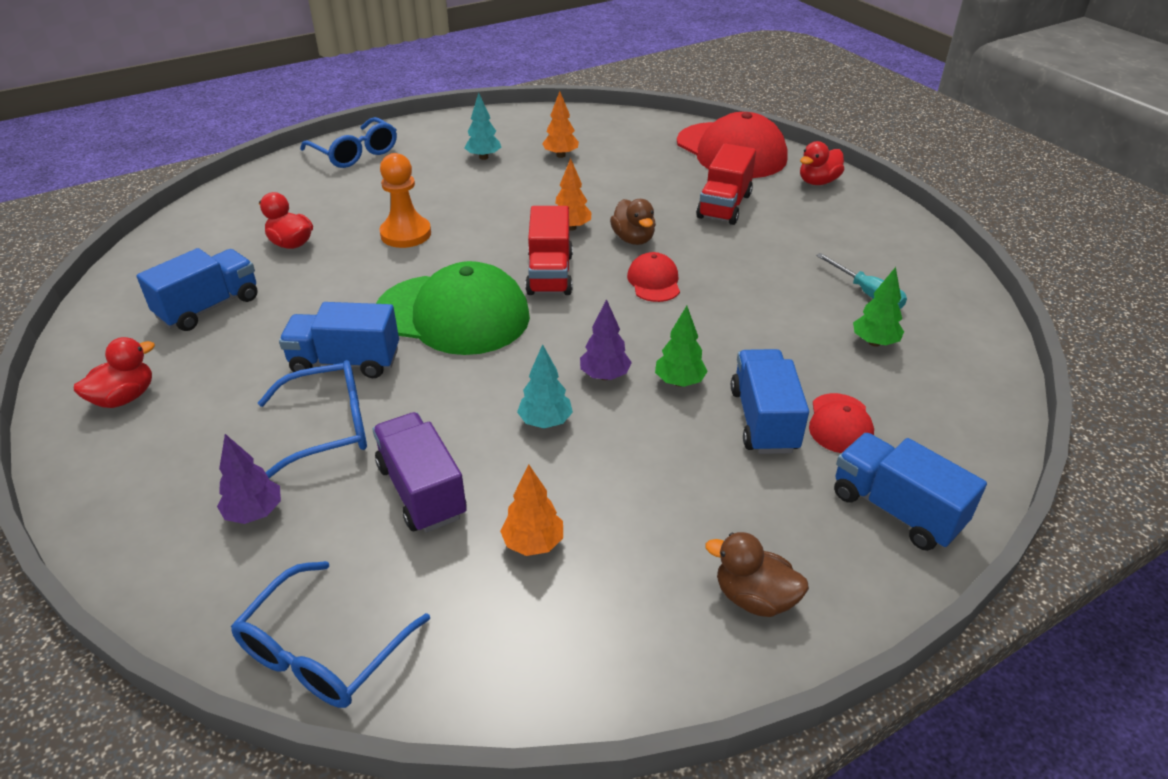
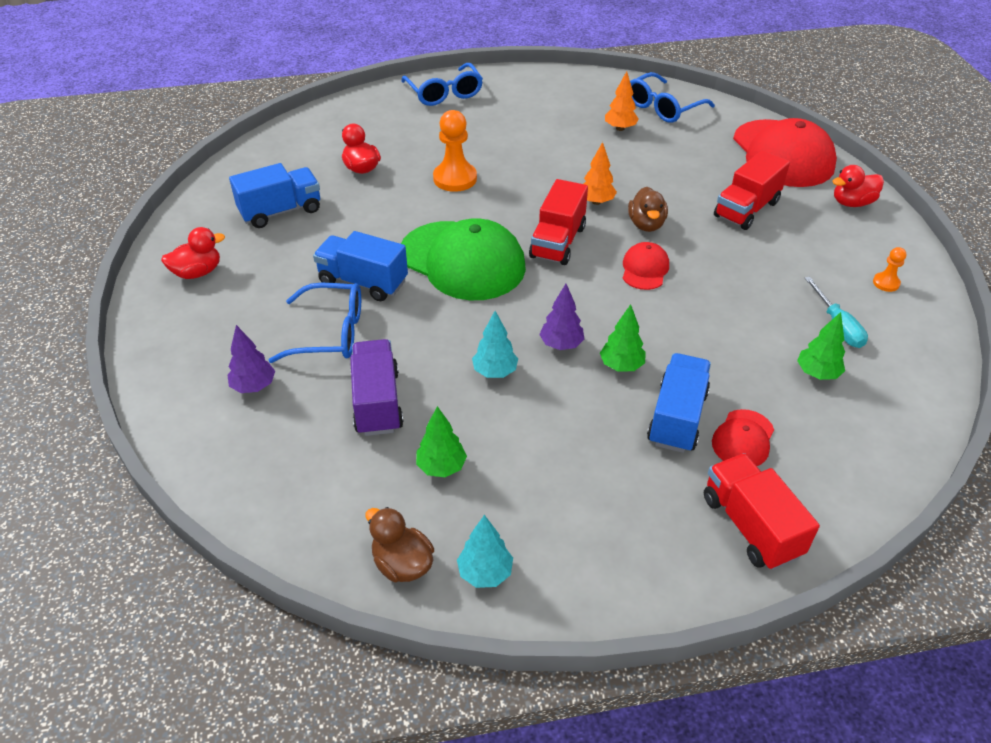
camera: 20 degrees right, 5 degrees up
(322, 652) = (261, 502): blue glasses -> blue glasses (663, 107)
(483, 157) = (551, 117): turquoise tree -> turquoise tree (485, 573)
(533, 543) = (441, 467): orange tree -> green tree
(754, 598) = (592, 560): brown duck -> brown duck (402, 564)
(888, 246) = (886, 283): none -> orange pawn
(896, 509) = (751, 526): blue truck -> red truck

